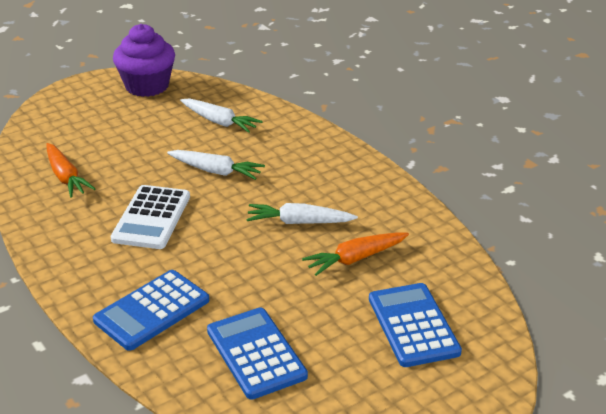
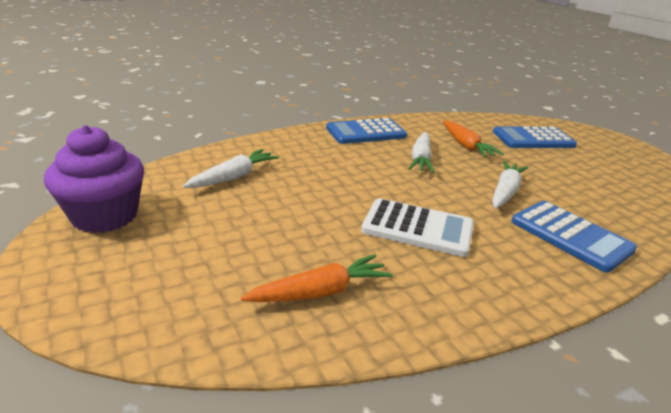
camera: 85 degrees left, 5 degrees down
(216, 171) = (333, 187): white carrot -> white carrot (505, 192)
(256, 353) = (596, 192): blue calculator -> blue calculator (366, 132)

